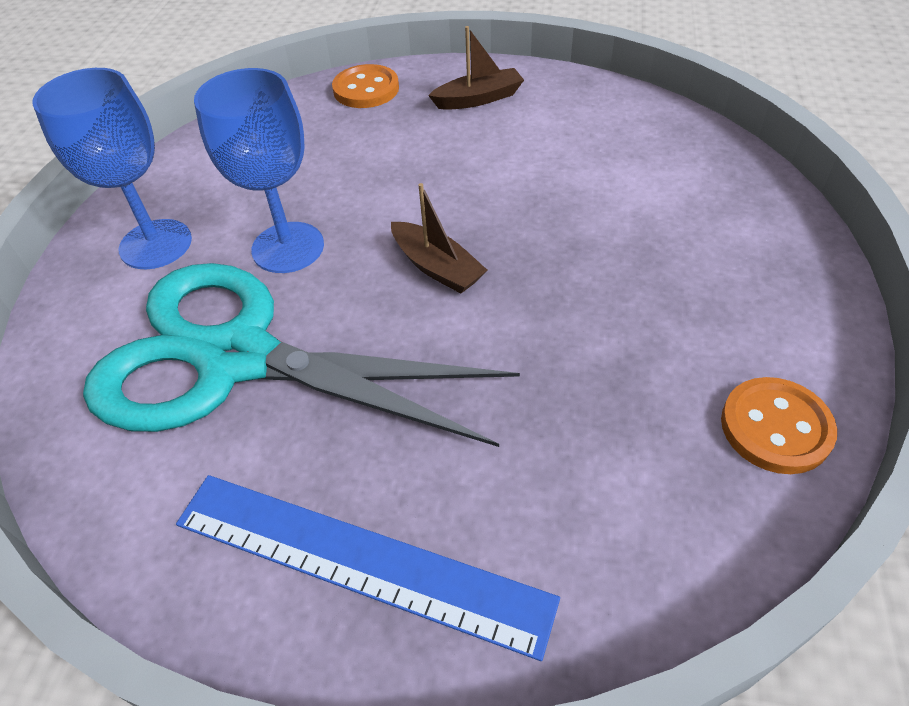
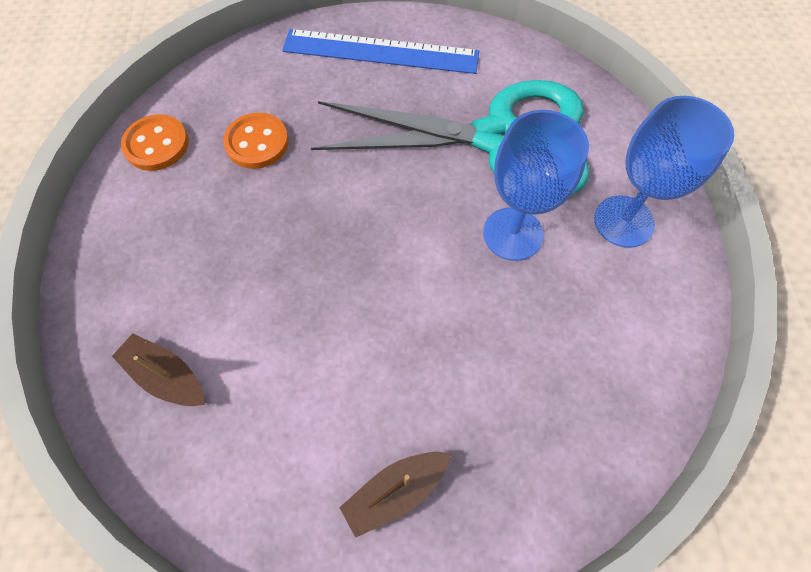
camera: 165 degrees right, 15 degrees up
(366, 89) = (541, 493): orange button -> orange button (257, 143)
(437, 267) = (385, 231): brown boat -> brown boat (166, 376)

